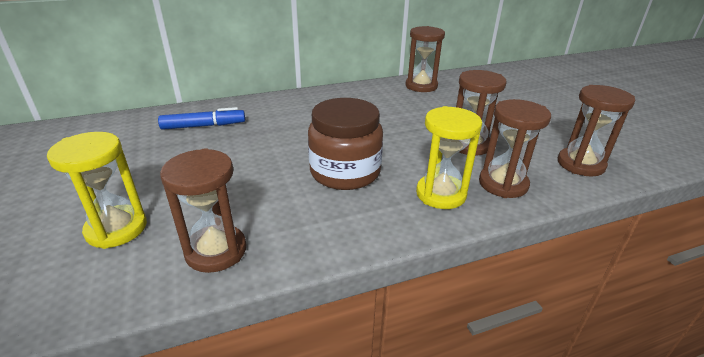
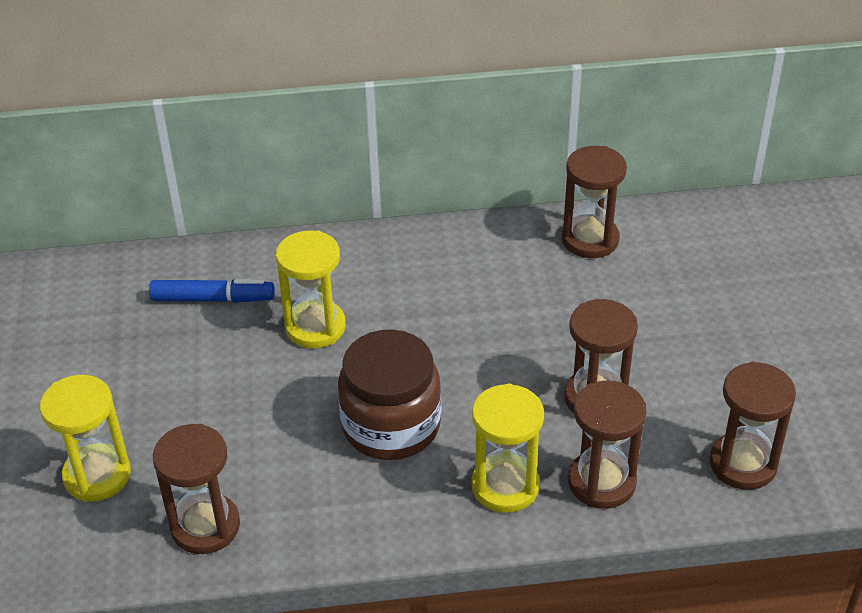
camera: 15 degrees right, 10 degrees up
(276, 132) = (315, 327): none -> yellow hourglass

